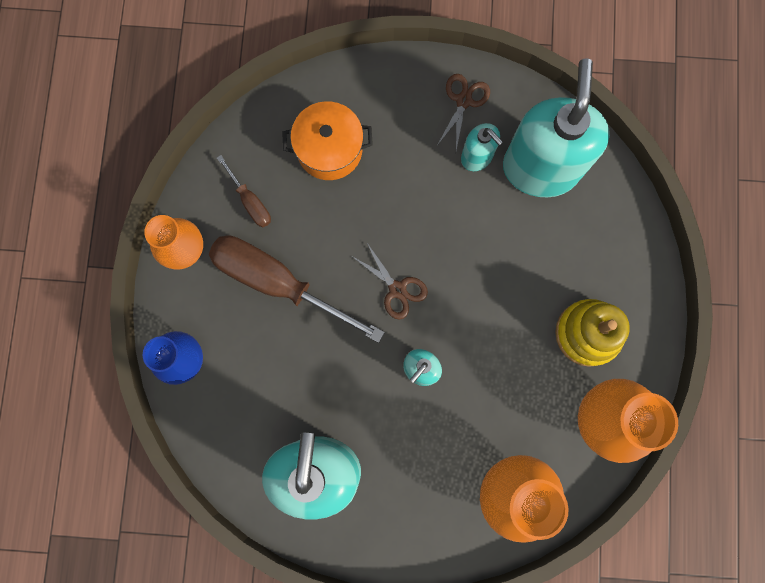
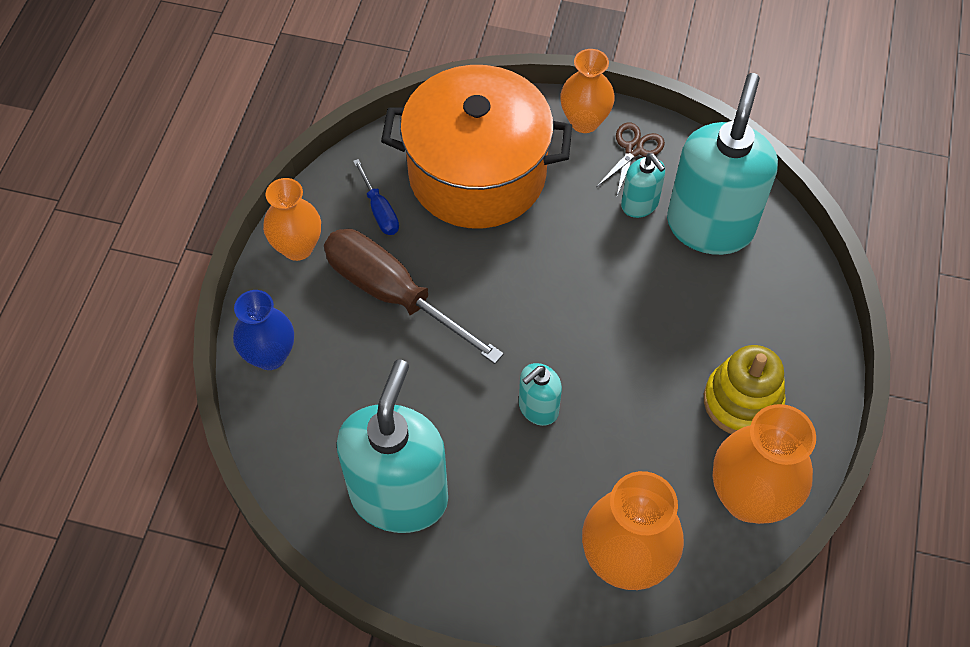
camera: 10 degrees right, 20 degrees down
(250, 201) = (379, 210): brown screwdriver -> blue screwdriver
(329, 149) = (477, 174): orange pot -> orange pot, size x1.87
(397, 289) = (526, 321): brown scissors -> none
(415, 78) = (584, 121): none -> orange vase

